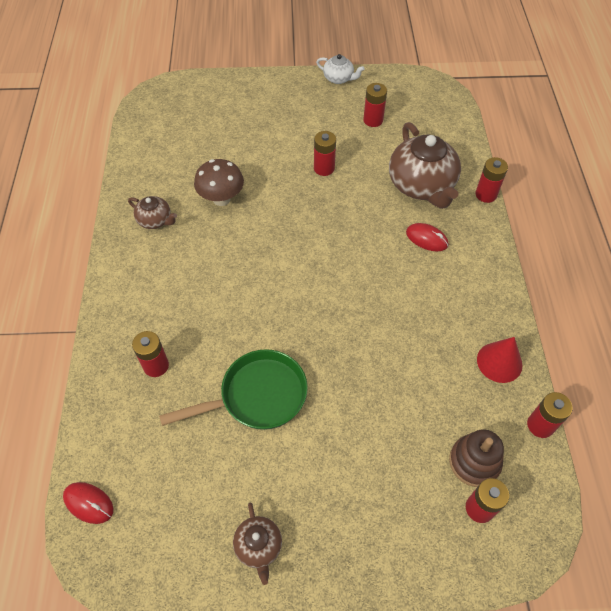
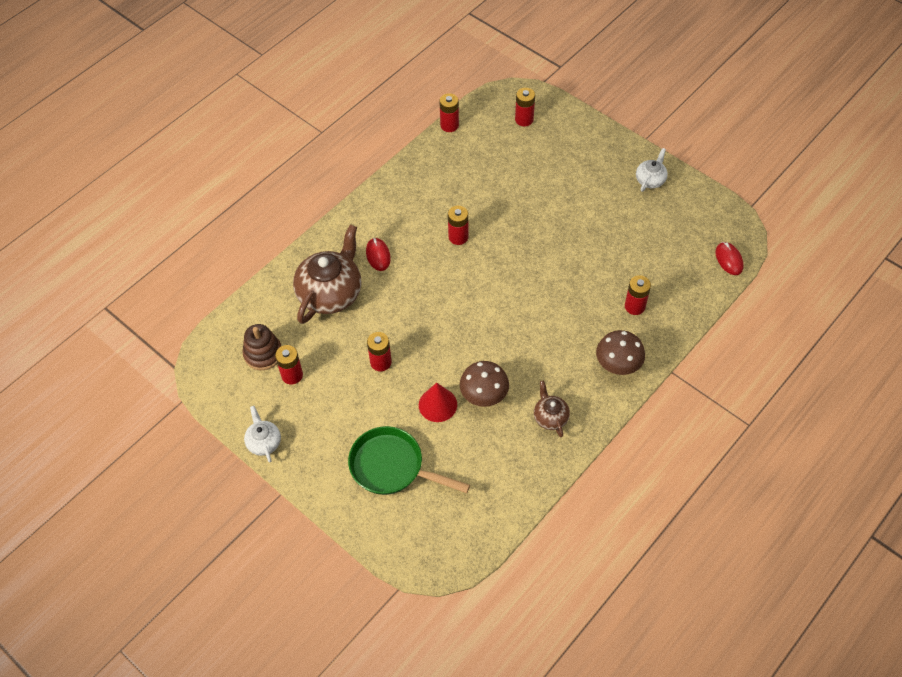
camera: 135 degrees left, 0 degrees up
(130, 298) = (617, 366): none -> brown mushroom
(257, 396) = (587, 245): green pan -> green pan (392, 467)
(258, 546) = (650, 180): brown teapot -> white teapot
(474, 462) = (503, 136): brown stacking toy -> brown stacking toy (263, 354)
(486, 194) = (299, 253): red battery -> red battery (458, 237)
(499, 362) = (430, 163): red cone -> red cone (437, 404)

